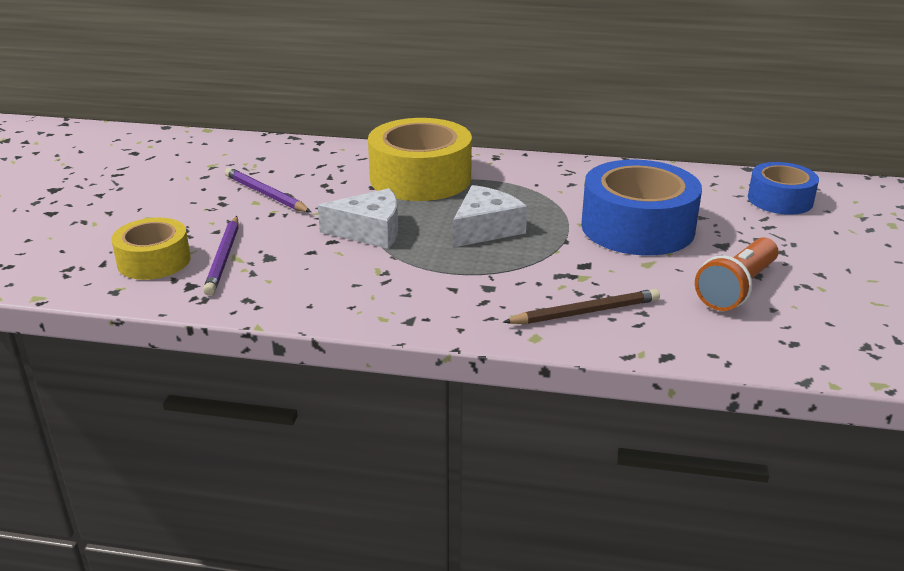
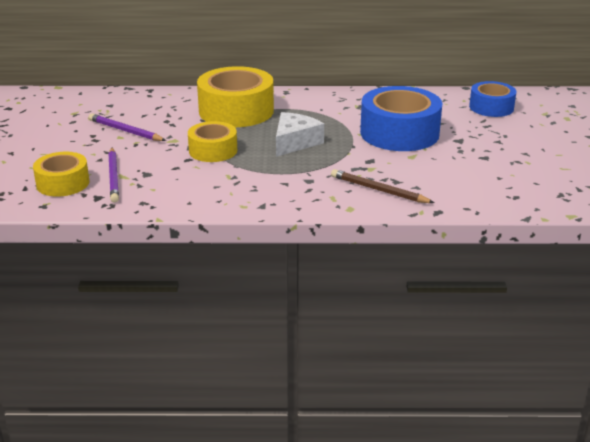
camera: 10 degrees left, 0 degrees up
(370, 231) = (213, 150): white cheese -> yellow tape
(585, 312) = (378, 190): brown pencil -> brown pencil turned 120 degrees counterclockwise
(736, 289) = (473, 167): orange flashlight -> none

